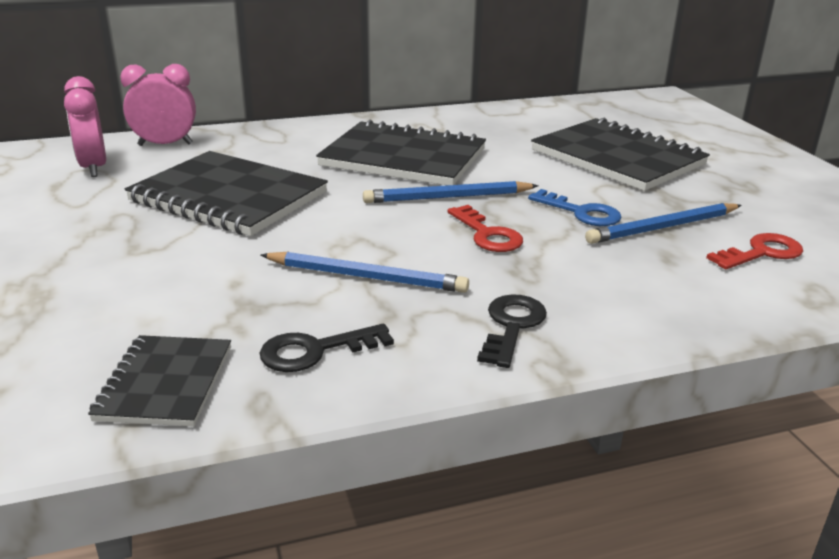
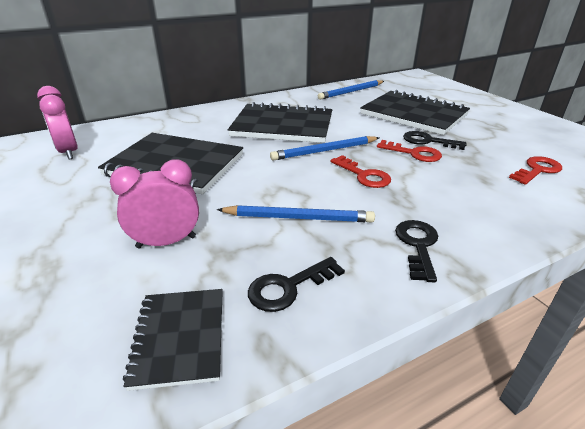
camera: 10 degrees left, 5 degrees up
(165, 144) = (117, 130): pink clock -> pink clock (166, 242)
(581, 212) = (413, 153): blue key -> red key
(615, 198) = (428, 141): none -> black key
(663, 227) = (469, 158): blue pencil -> blue pencil (351, 92)

